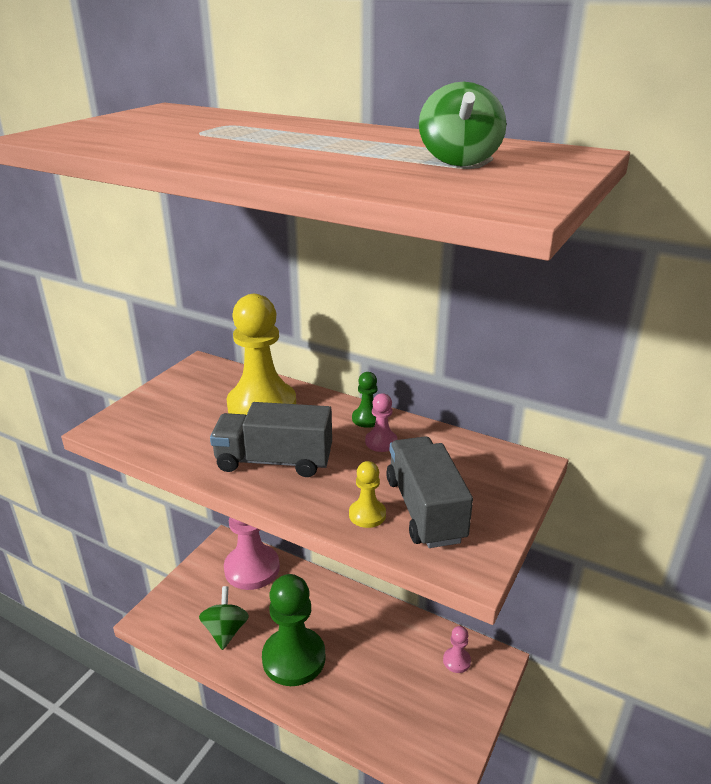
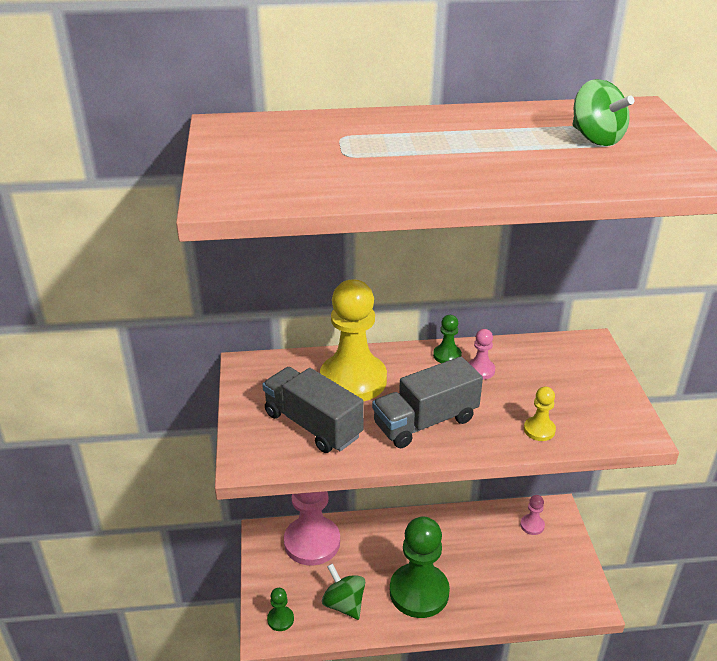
camera: 35 degrees left, 5 degrees up
(169, 614) = (280, 619): none -> green pawn
(425, 509) = (569, 407): grey truck -> grey truck (313, 425)

